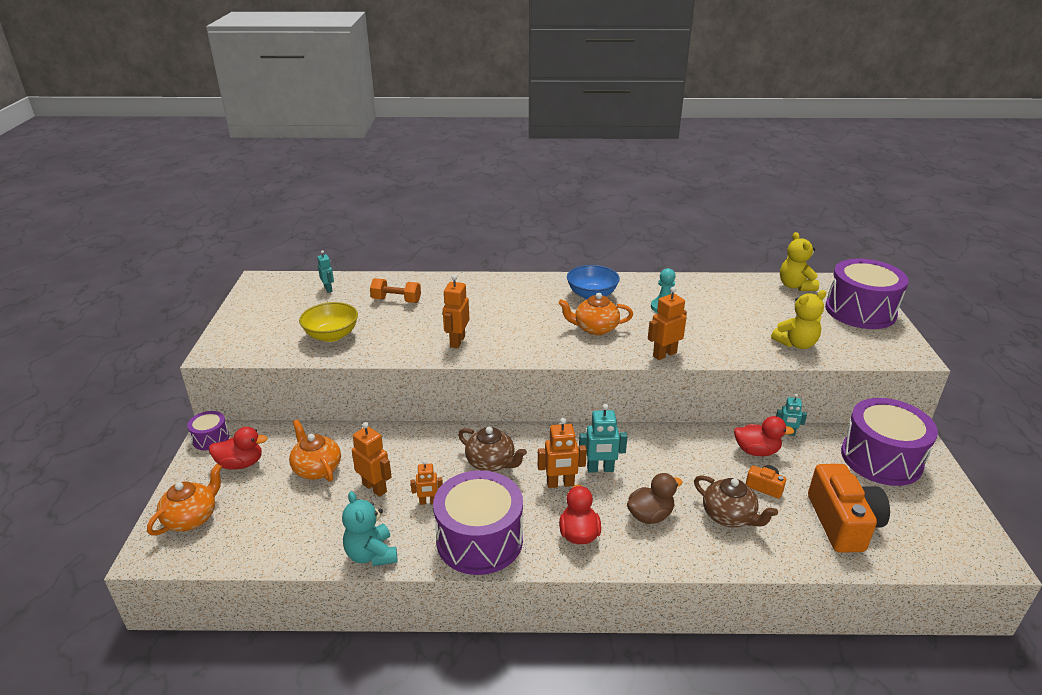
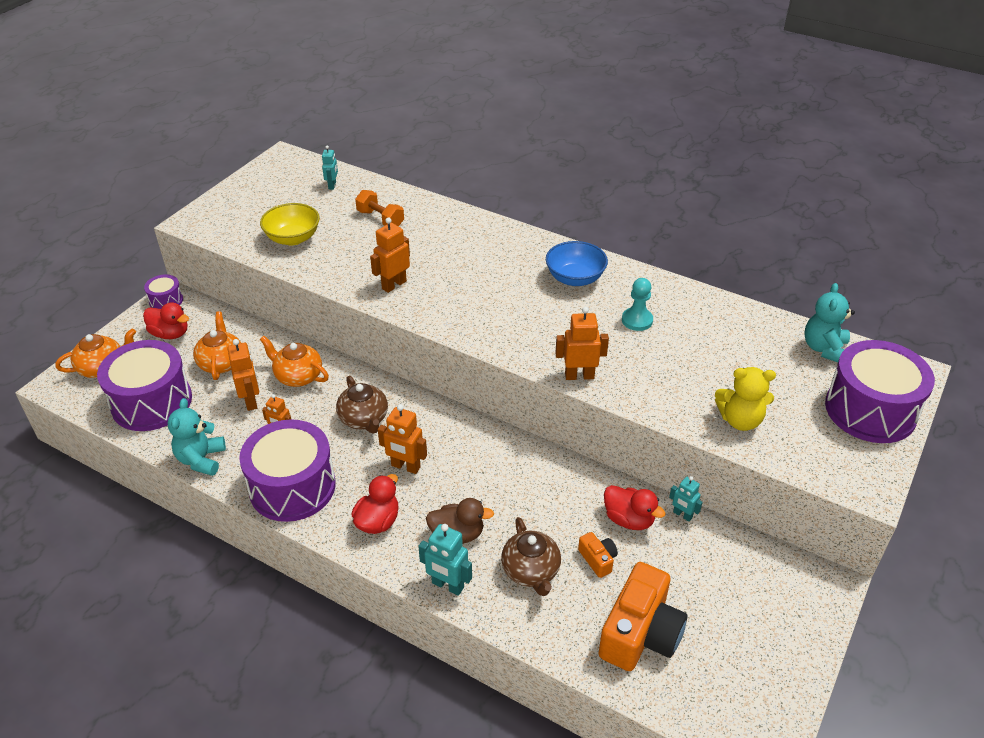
camera: 30 degrees right, 10 degrees up
(595, 328) = (538, 319): orange teapot -> orange teapot (298, 376)
(600, 469) = (455, 469): turquoise robot -> turquoise robot (447, 585)
(795, 286) = (824, 349): yellow teddy bear -> turquoise teddy bear
(881, 458) = (761, 589): purple drum -> purple drum (152, 402)

